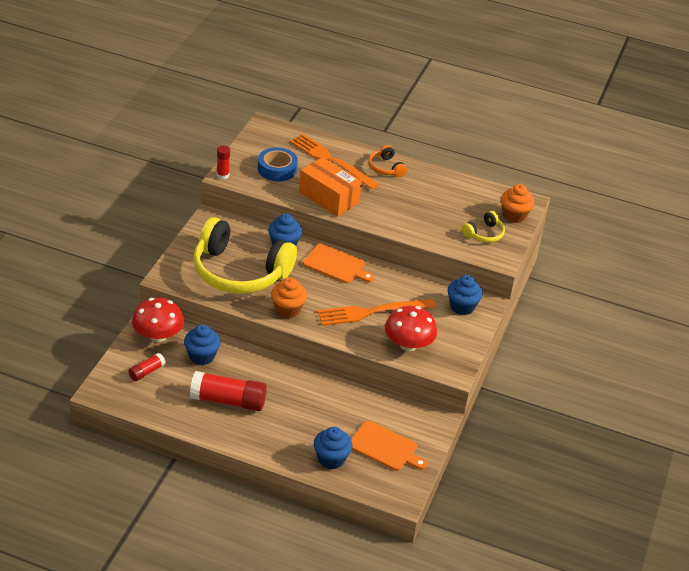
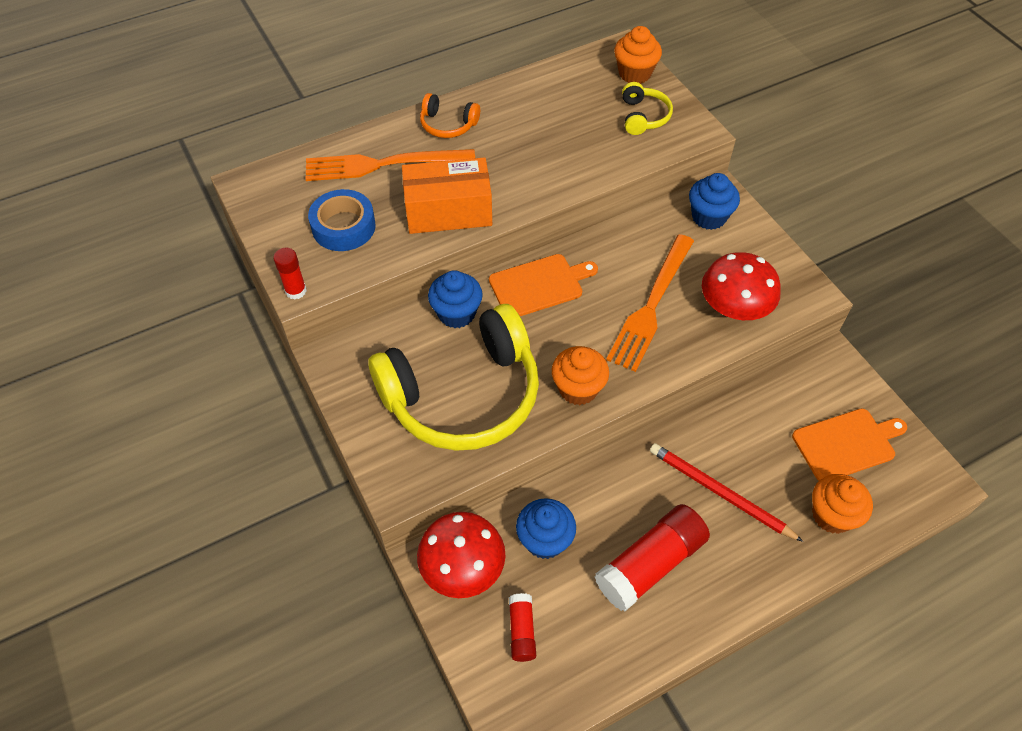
camera: 45 degrees left, 15 degrees up
(297, 409) = (720, 493): none -> red pencil
(331, 459) = (832, 515): blue cupcake -> orange cupcake

